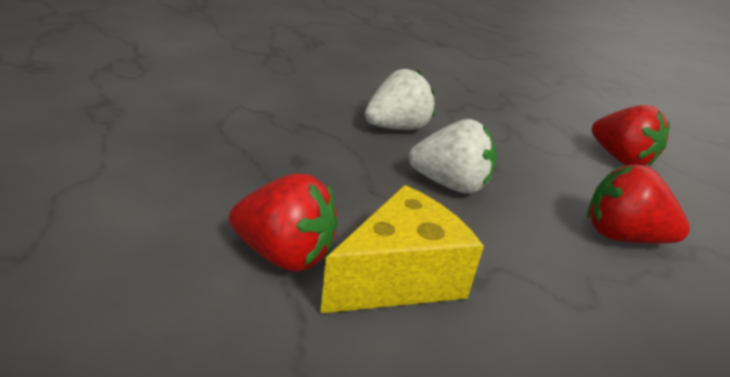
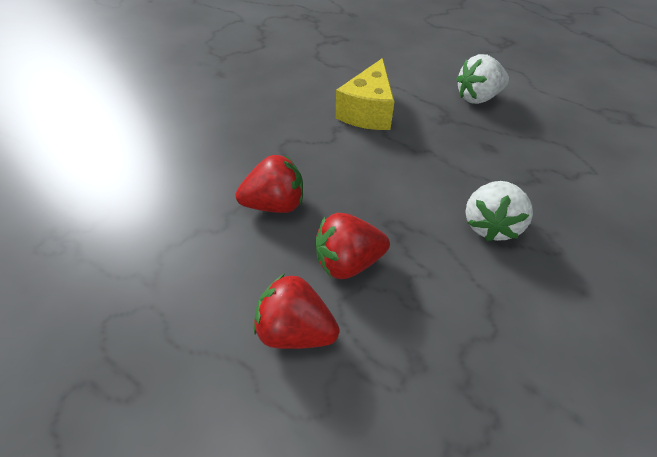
camera: 150 degrees right, 20 degrees up
(284, 255) = (417, 97): red strawberry -> red strawberry (348, 261)
(450, 185) = (398, 183): white strawberry -> white strawberry (477, 97)

